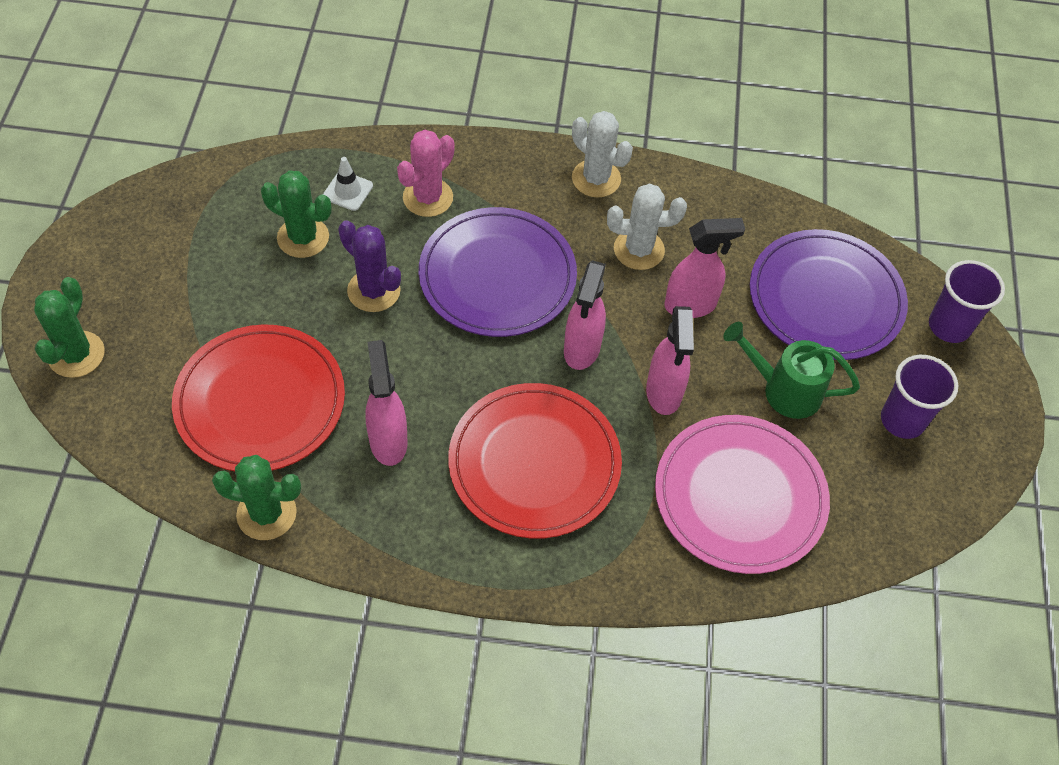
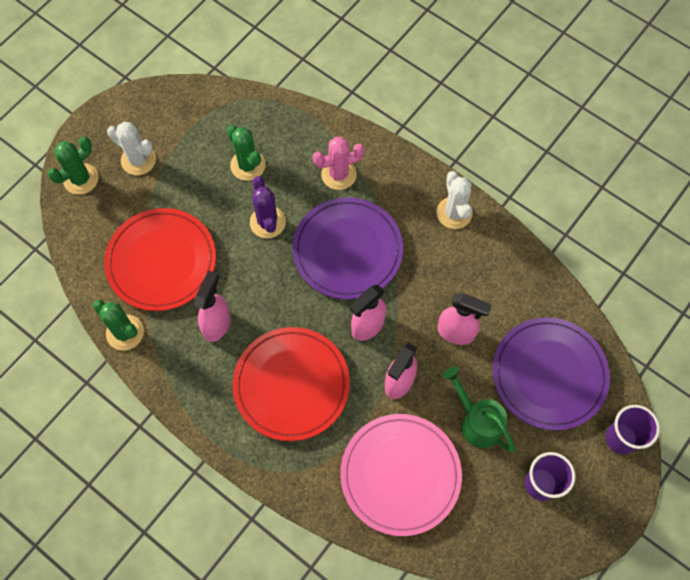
camera: 35 degrees right, 10 degrees up
(348, 191) = (293, 146): white traffic cone -> none
(639, 250) = (448, 277): white cactus -> white cactus (138, 160)

